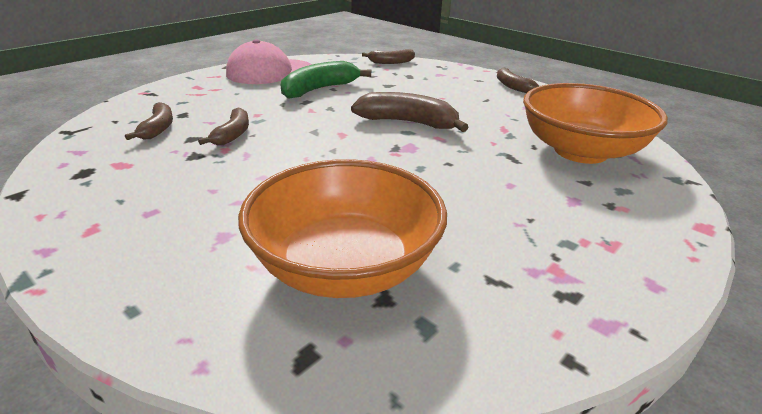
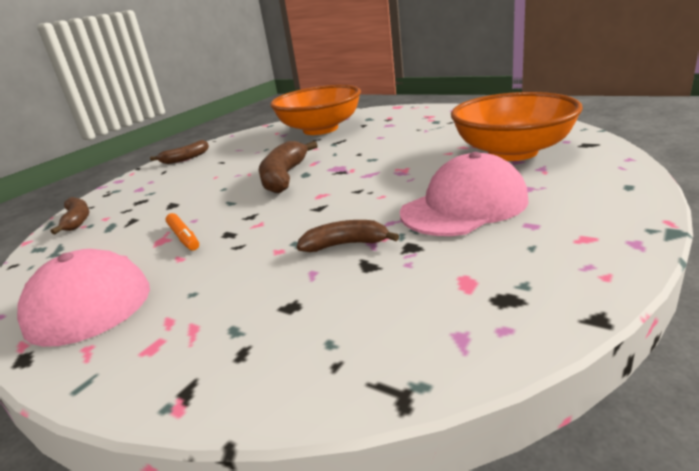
camera: 95 degrees left, 5 degrees down
(158, 128) = (351, 304): brown banana -> none
(230, 190) = (464, 206): none -> pink cap
(319, 89) = (184, 237): green banana -> orange marker

